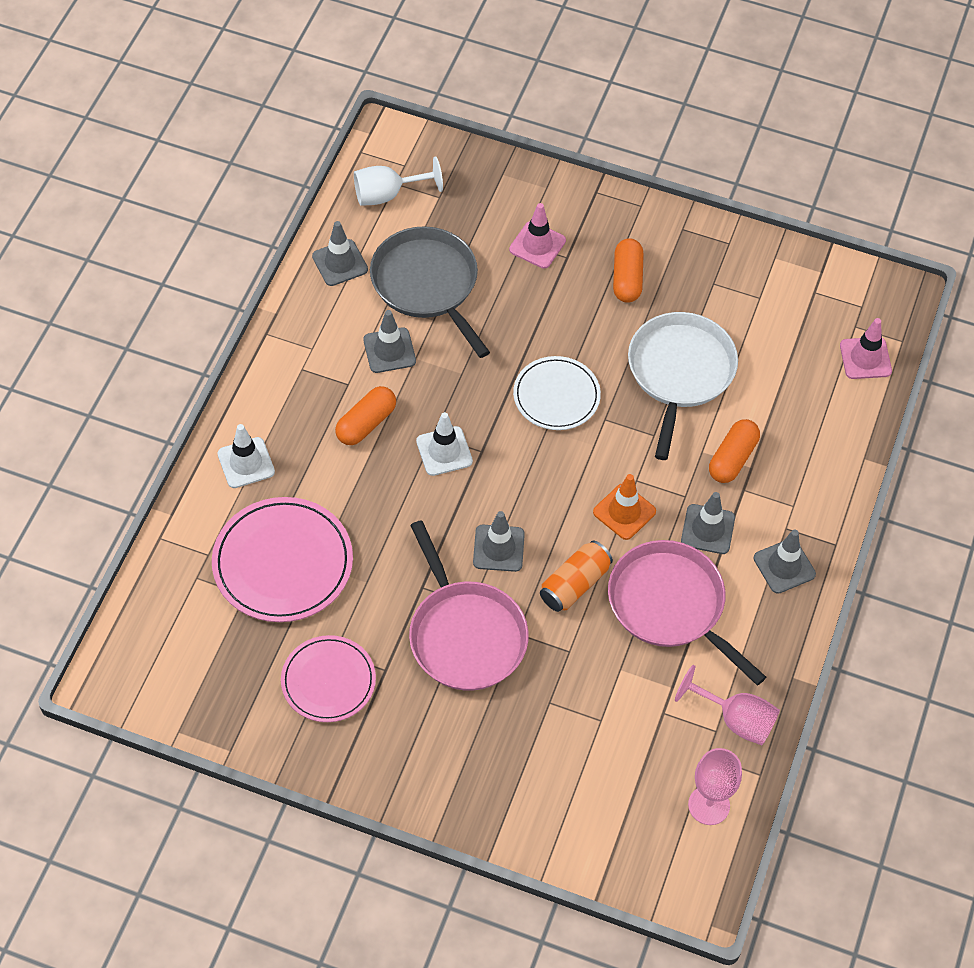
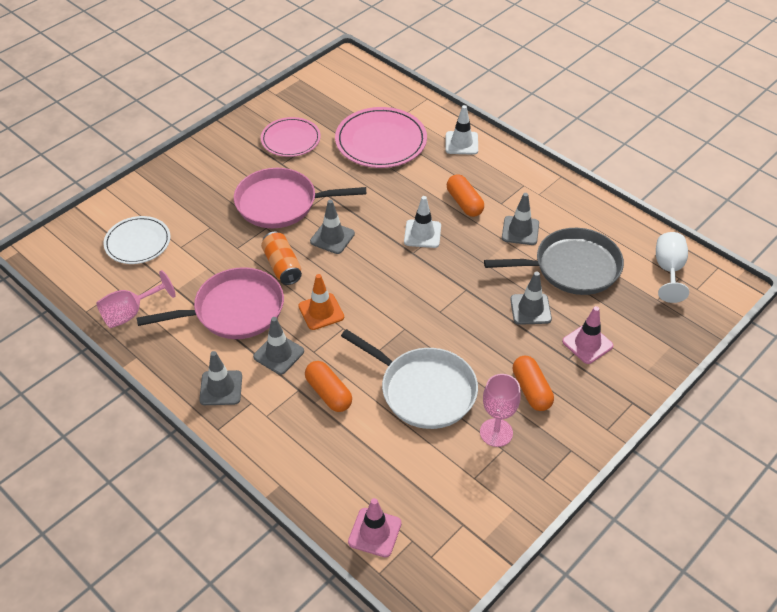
camera: 115 degrees right, 10 degrees down
(340, 263) = (610, 227): grey traffic cone -> grey traffic cone (530, 309)
(556, 395) = (439, 307): white plate -> white plate (138, 242)
(627, 278) = (531, 390): orange capsule -> orange capsule turned 45 degrees clockwise
(709, 805) = (87, 278): pink goblet -> pink goblet (496, 432)

